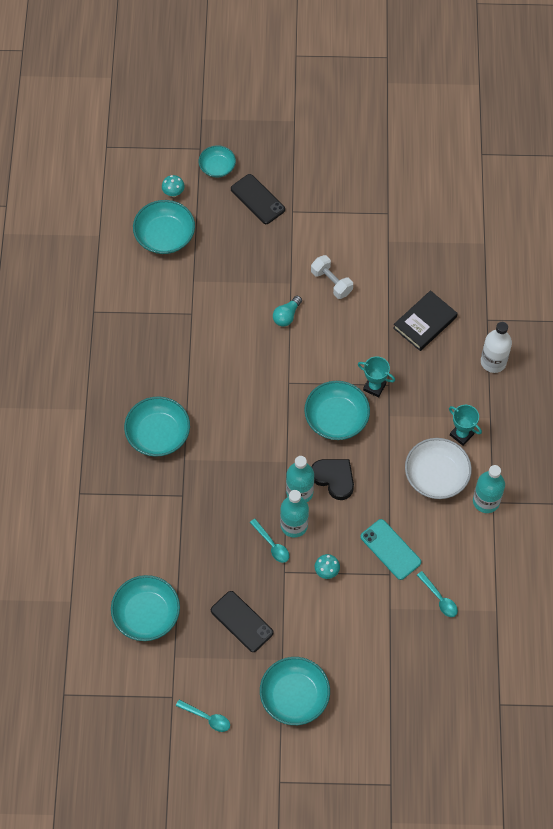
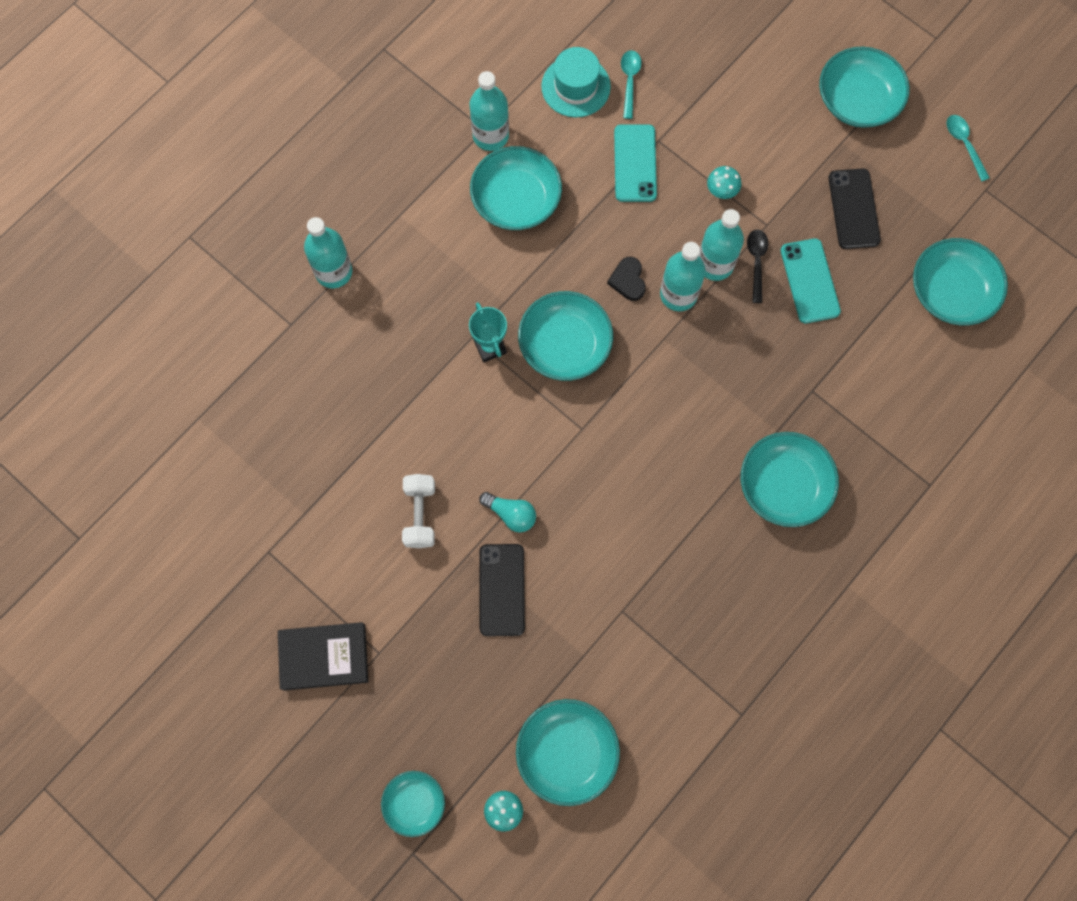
camera: 140 degrees left, 10 degrees up
(233, 557) = (809, 281): none -> turquoise phone
(257, 199) = (405, 708): black phone -> black phone (501, 590)
(272, 545) = (756, 262): turquoise spoon -> black spoon
(287, 316) = (511, 514): turquoise light bulb -> turquoise light bulb turned 45 degrees clockwise
(334, 478) = (628, 280): black heart -> black heart, size x0.66
(425, 322) = (362, 376): black book -> black book (324, 656)
(436, 475) = (516, 200): white bowl -> turquoise bowl
(461, 434) = (447, 221): turquoise trophy -> none
(467, 569) = (576, 86): none -> turquoise hat
(493, 362) = (334, 272): white bottle -> turquoise bottle

